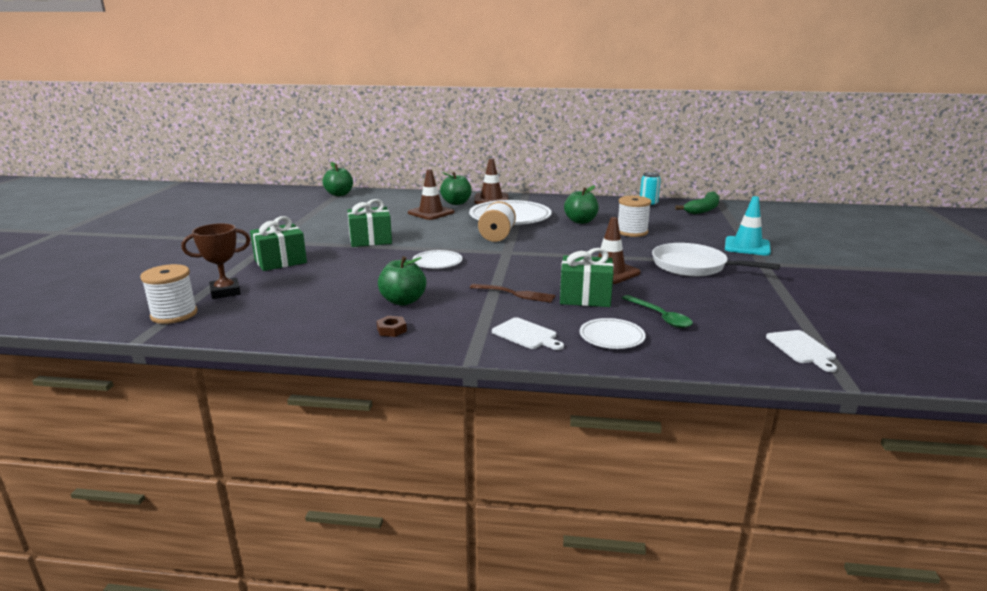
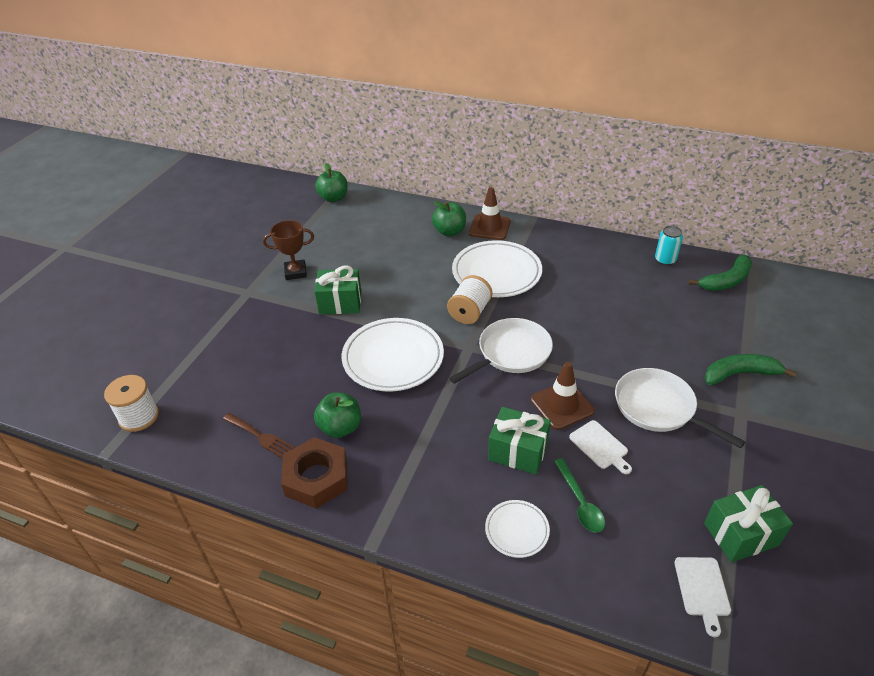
camera: 15 degrees right, 20 degrees up
(225, 292) = (187, 384): brown trophy -> brown trophy (295, 272)
(280, 261) = (246, 334): green gift -> green gift (741, 534)
(391, 330) = (316, 478): brown nut -> brown nut, size x2.43
(431, 213) = (416, 251): brown traffic cone -> none
(437, 262) = (393, 358): white plate -> white plate, size x2.00
(516, 294) = (451, 432): brown fork -> brown fork (260, 436)
(526, 334) = (436, 510): white cutting board -> white cutting board (600, 446)
(547, 252) = (511, 353): none -> white pan
(580, 221) = (571, 290): green apple -> none
(632, 232) = (620, 322): white spool -> none
(747, 246) = (740, 374): turquoise traffic cone -> green banana

